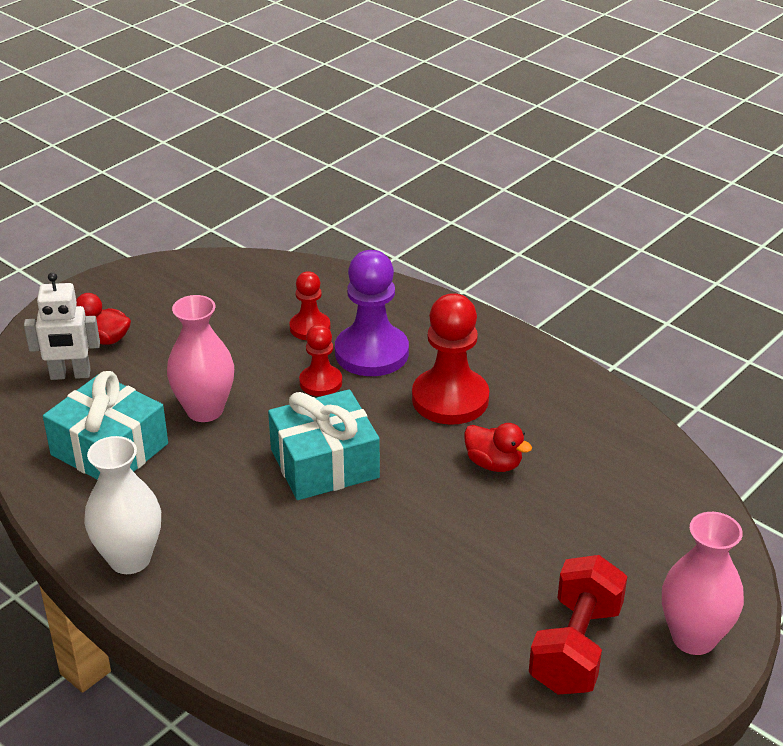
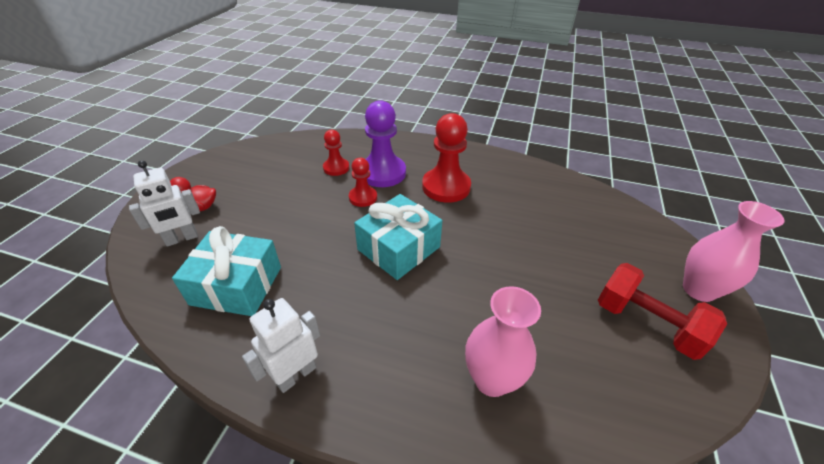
camera: 25 degrees left, 5 degrees up
(130, 559) = (296, 375): white vase -> white robot
(205, 410) = (296, 236): pink vase -> pink vase (491, 379)
(493, 463) = (499, 217): red duck -> none
(575, 647) = (646, 324): red dumbbell -> red dumbbell turned 45 degrees counterclockwise

